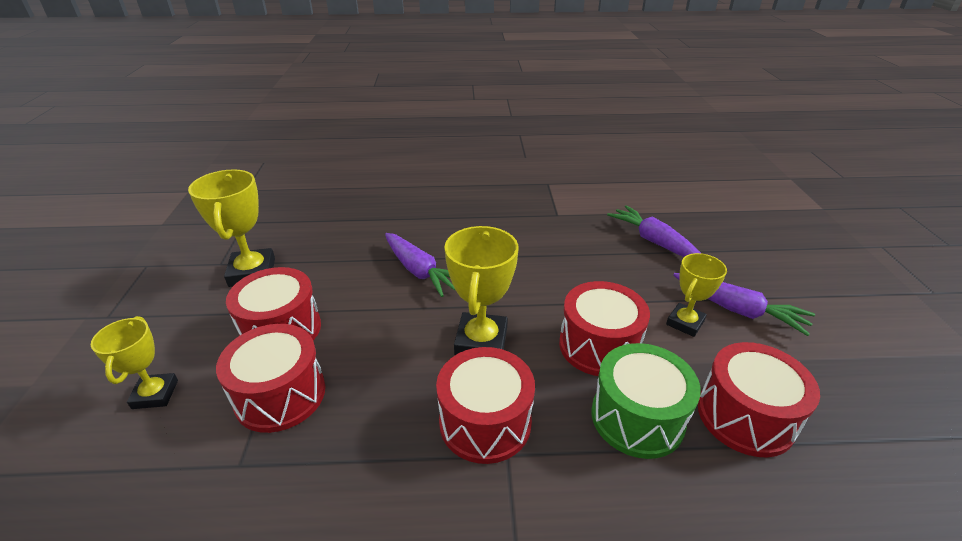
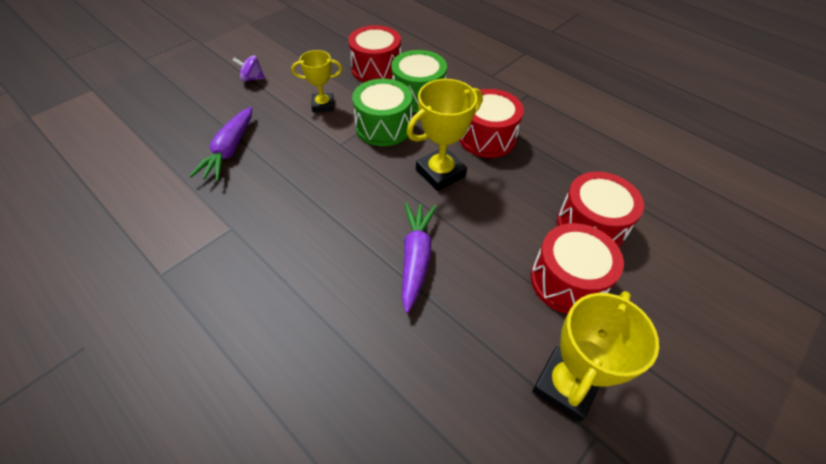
camera: 135 degrees left, 15 degrees up
(155, 394) = (681, 287): yellow trophy -> none
(599, 346) = (383, 127): red drum -> green drum
(738, 310) = (287, 91): purple carrot -> none
(788, 297) = (252, 78): none -> purple spinning top

